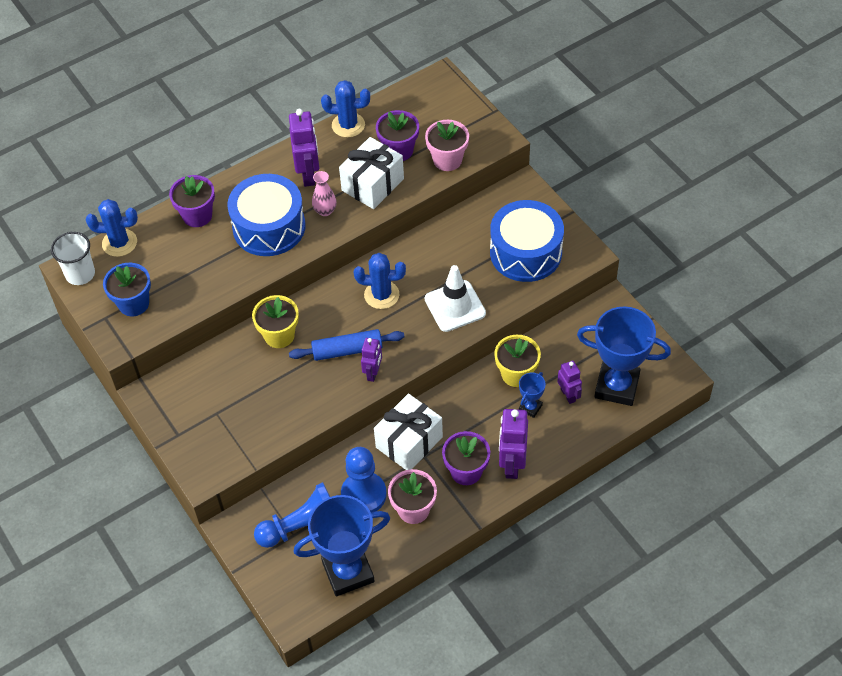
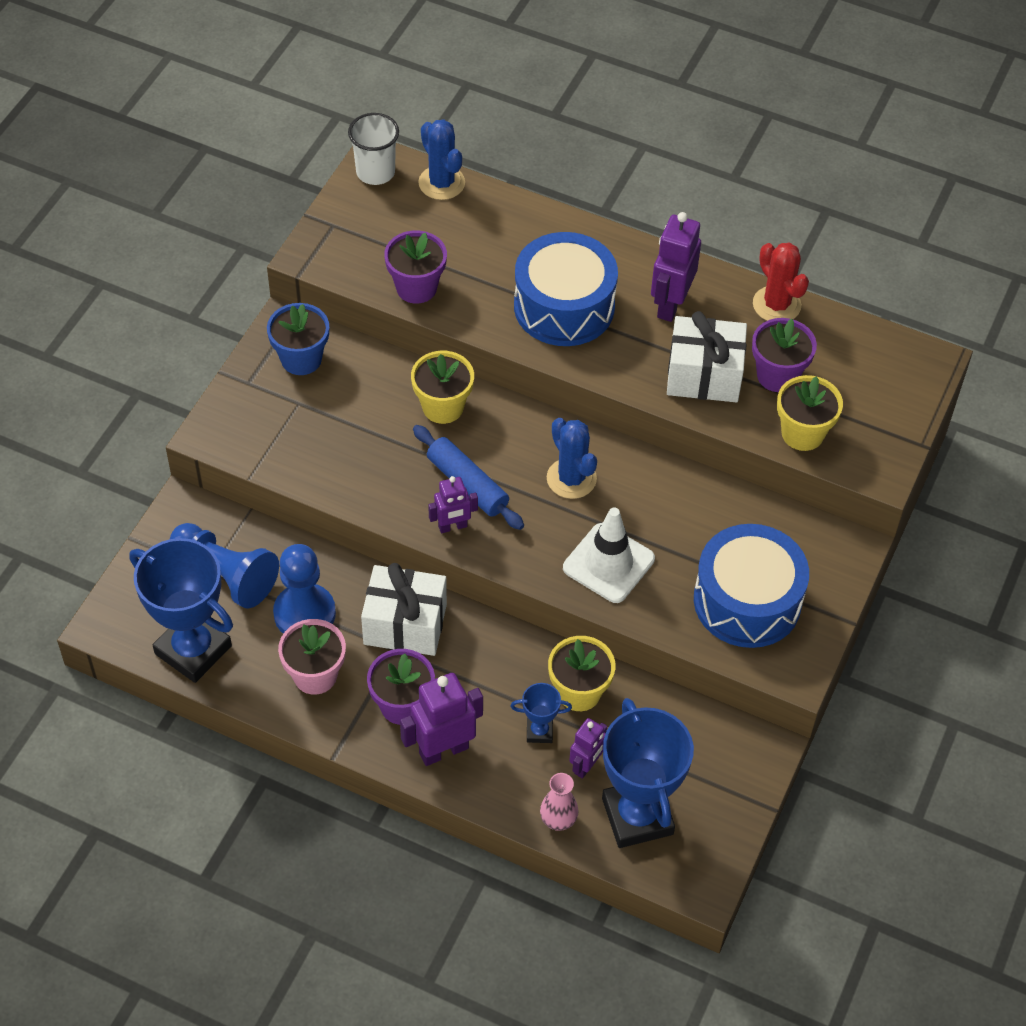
camera: 55 degrees right, 0 degrees up
(133, 304) = (368, 240): blue flower pot -> blue flower pot (301, 359)
(197, 215) = (530, 231): purple flower pot -> purple flower pot (416, 287)
(308, 174) = (670, 304): purple robot -> purple robot turned 150 degrees clockwise
(325, 211) = (628, 348): pink vase -> pink vase (558, 820)
(348, 125) = (776, 305): blue cactus -> red cactus
(447, 160) = (802, 433): pink flower pot -> yellow flower pot

